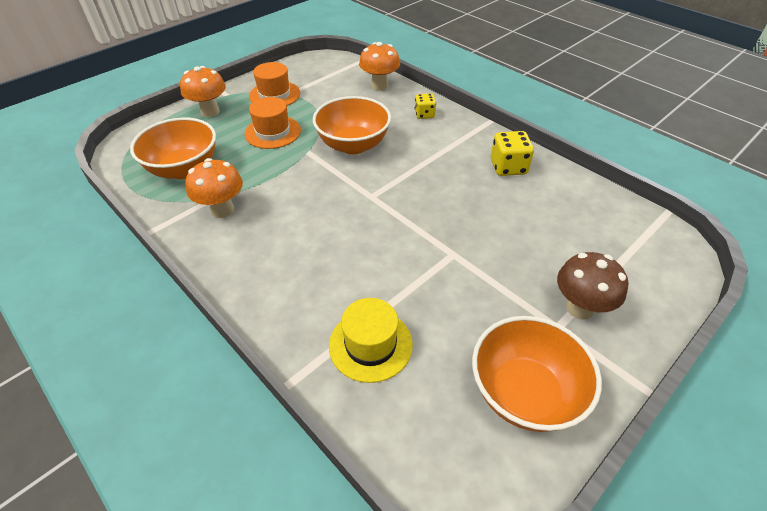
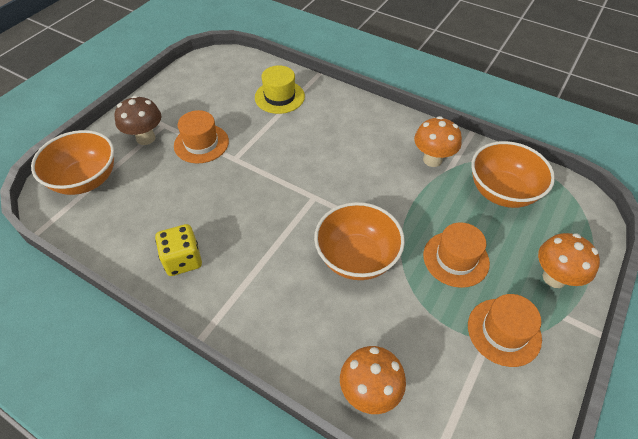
camera: 165 degrees right, 5 degrees up
(424, 114) = (288, 334): yellow dice -> none
(497, 283) = (201, 143): none -> orange hat
(524, 393) = (189, 91): orange bowl -> orange bowl (86, 180)

